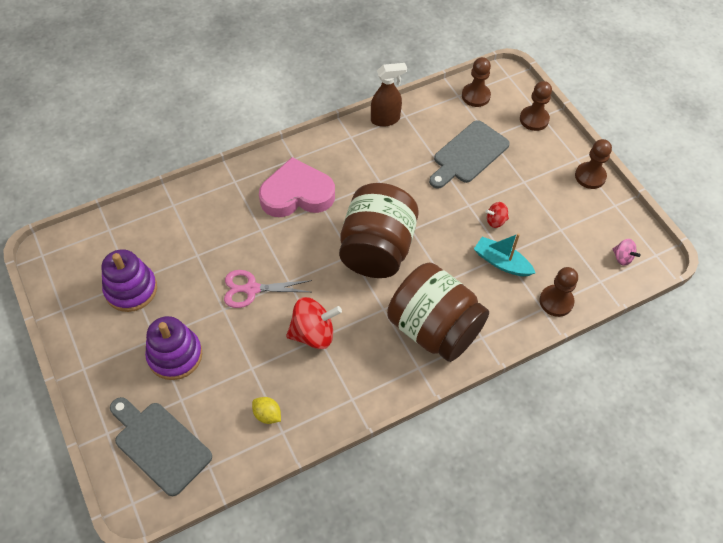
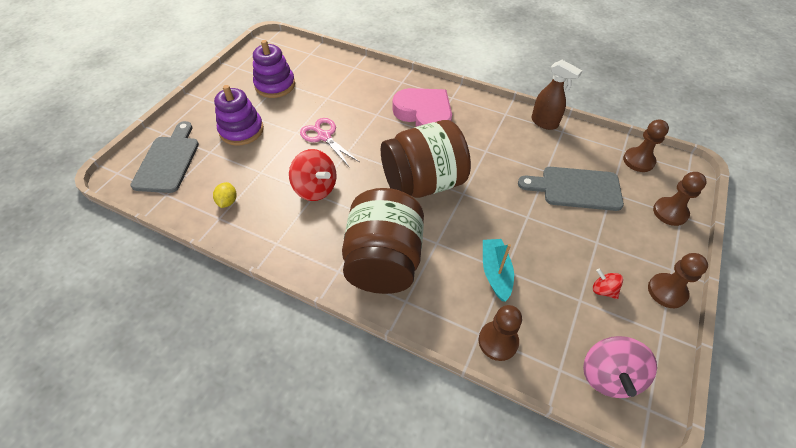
camera: 55 degrees right, 5 degrees down
(495, 221) = (533, 244): red spinning top -> red spinning top (603, 290)
(622, 258) = (608, 375): pink spinning top -> pink spinning top, size x1.91

